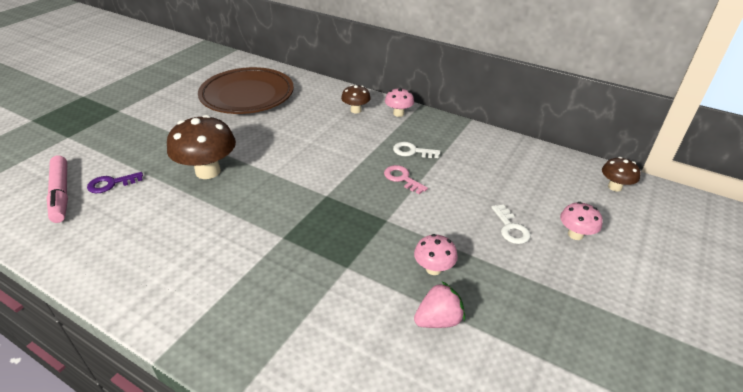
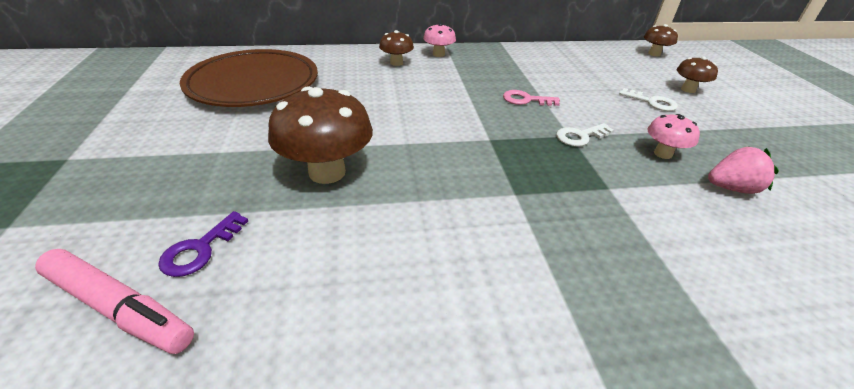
camera: 40 degrees left, 0 degrees up
(412, 151) = (498, 77): white key -> white key (580, 136)
(438, 320) = (731, 188): pink strawberry -> pink strawberry turned 60 degrees clockwise
(575, 234) = (688, 89): pink mushroom -> brown mushroom

